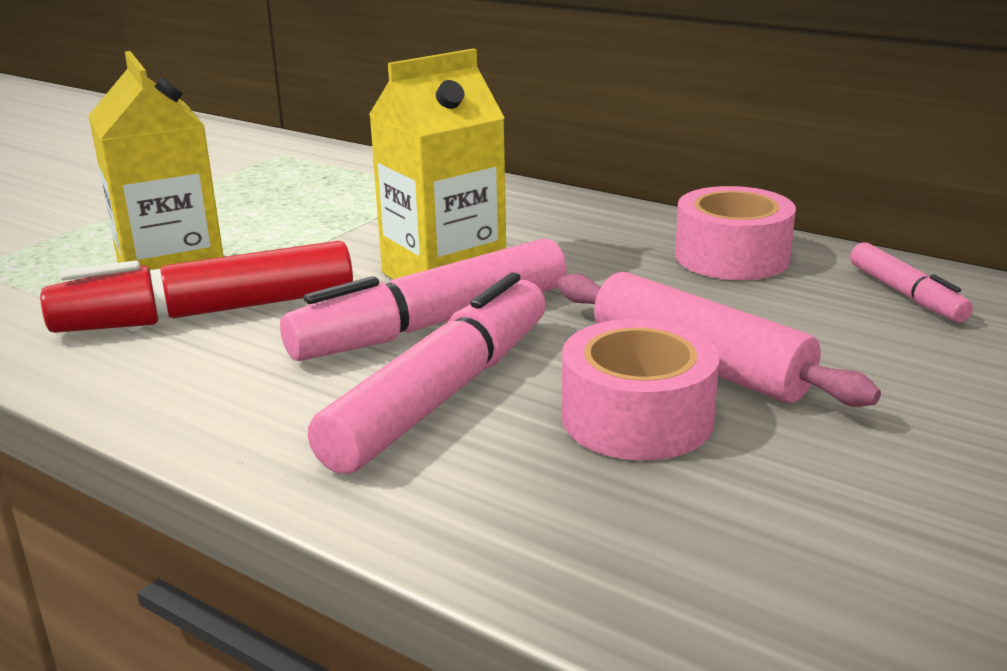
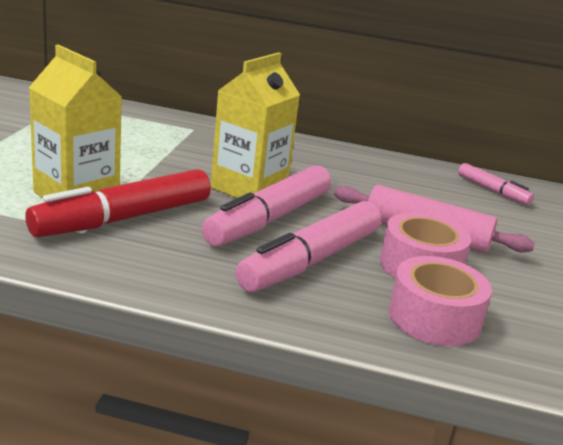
camera: 25 degrees left, 0 degrees up
(442, 394) = (311, 260): pink marker -> pink marker turned 150 degrees counterclockwise
(732, 257) = (395, 172): pink tape -> pink tape (434, 318)

